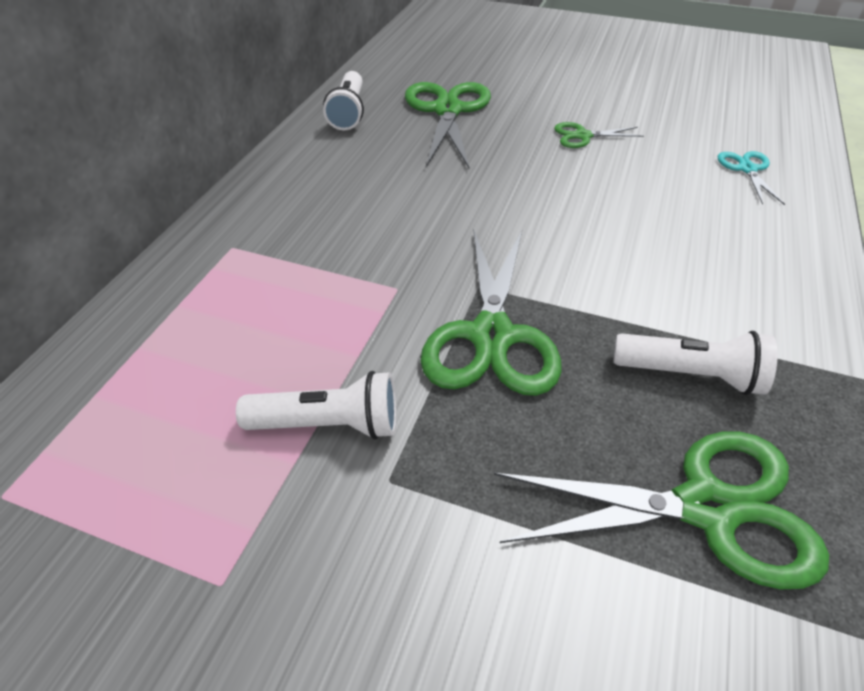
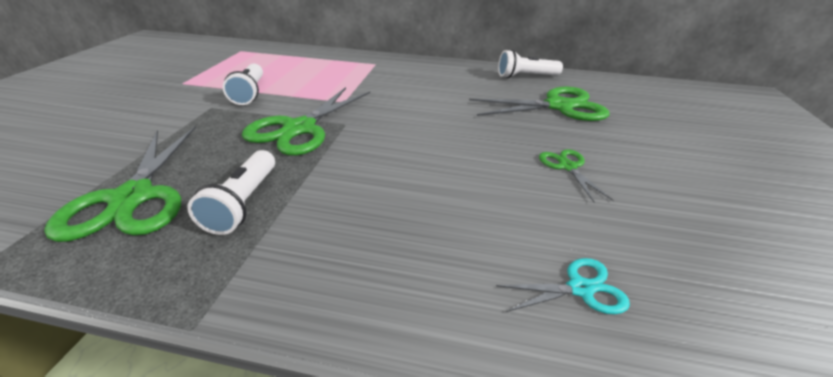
camera: 80 degrees right, 10 degrees down
(491, 336) = (300, 128): green scissors -> green scissors turned 60 degrees counterclockwise

